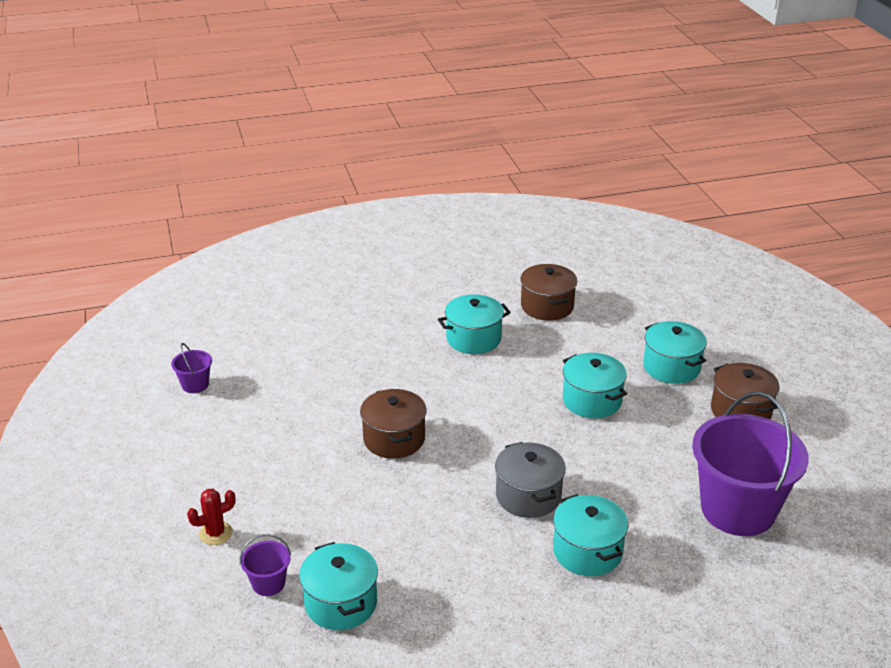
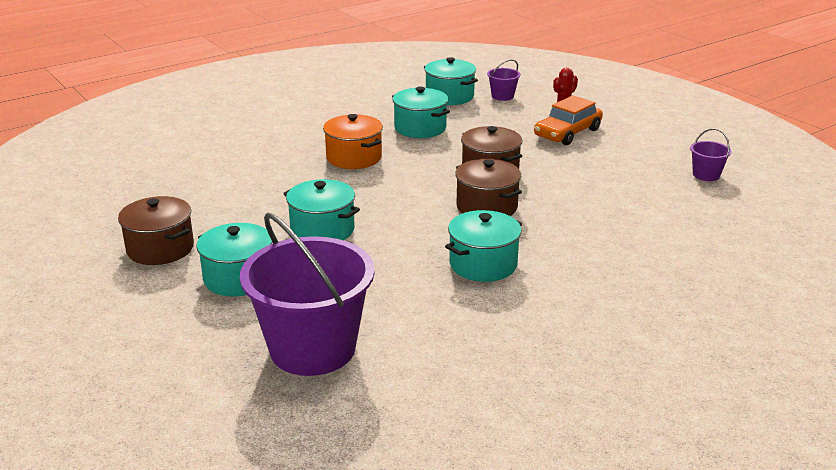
camera: 160 degrees right, 5 degrees down
(260, 480) = (567, 133): none -> orange car
(528, 496) = (354, 158): grey pot -> orange pot
(547, 306) = (417, 323): brown pot -> brown pot (486, 207)
(587, 552) = (296, 139): turquoise pot -> turquoise pot (420, 128)
(738, 510) = (175, 177): purple bucket -> purple bucket (313, 348)

